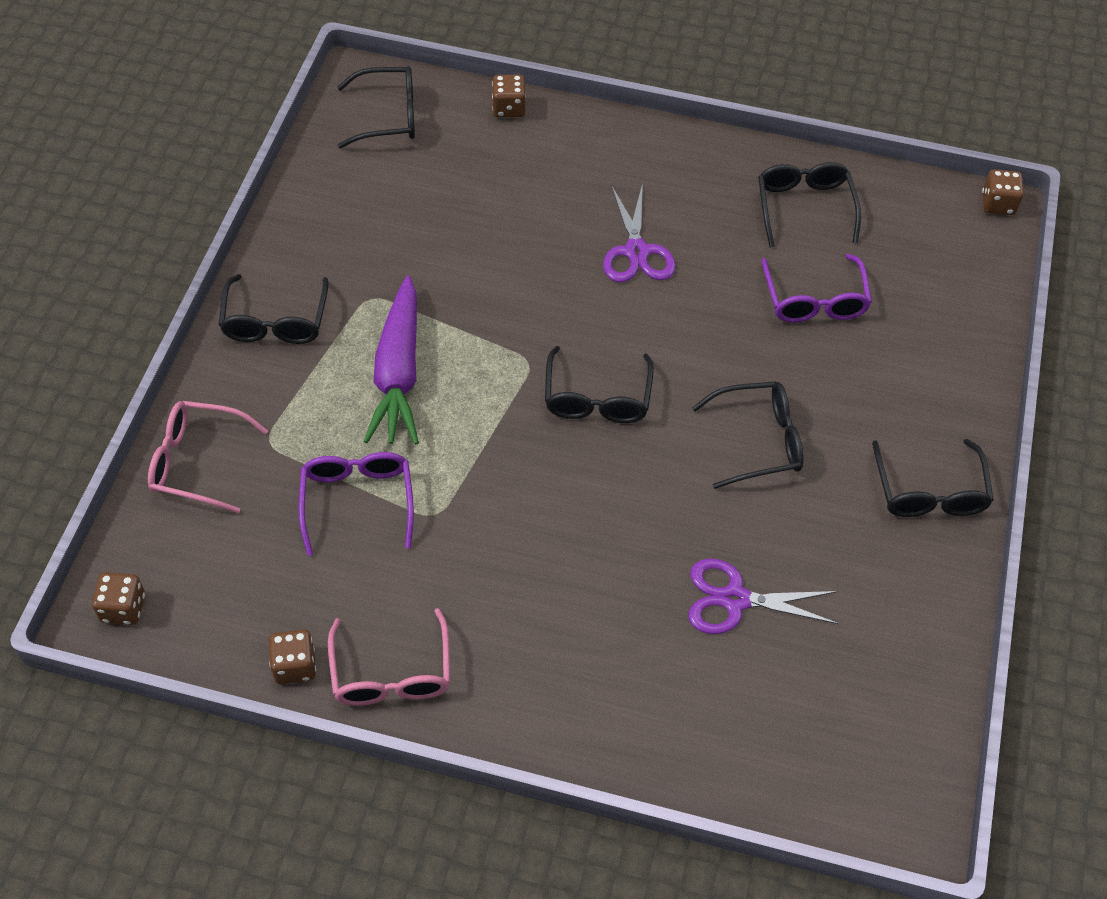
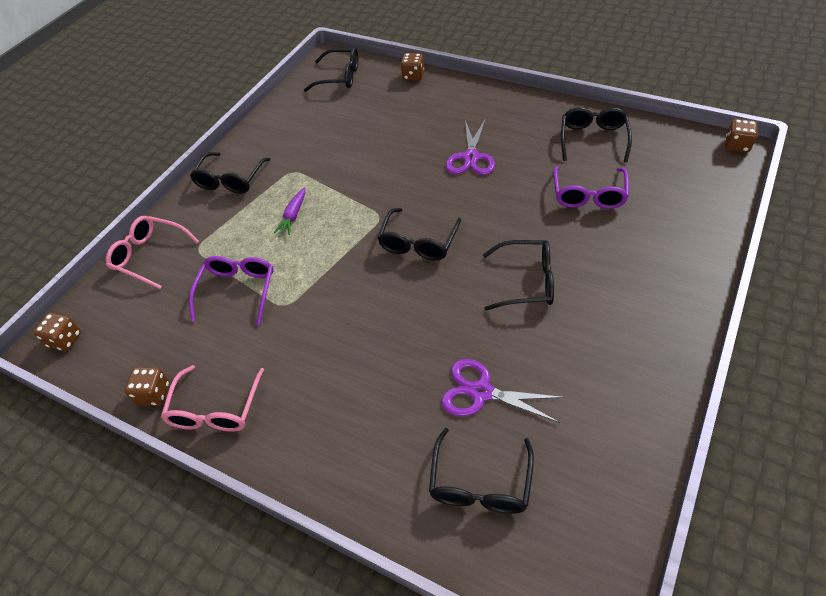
camera: 20 degrees right, 5 degrees down
(398, 373) = (293, 216): purple carrot -> purple carrot, size x0.48
(929, 491) = (653, 332): black glasses -> black glasses (480, 483)

